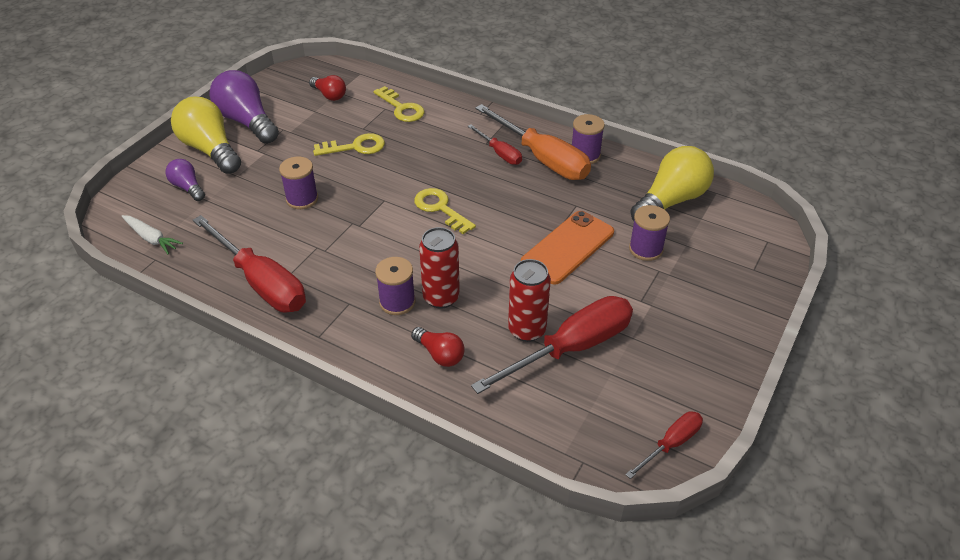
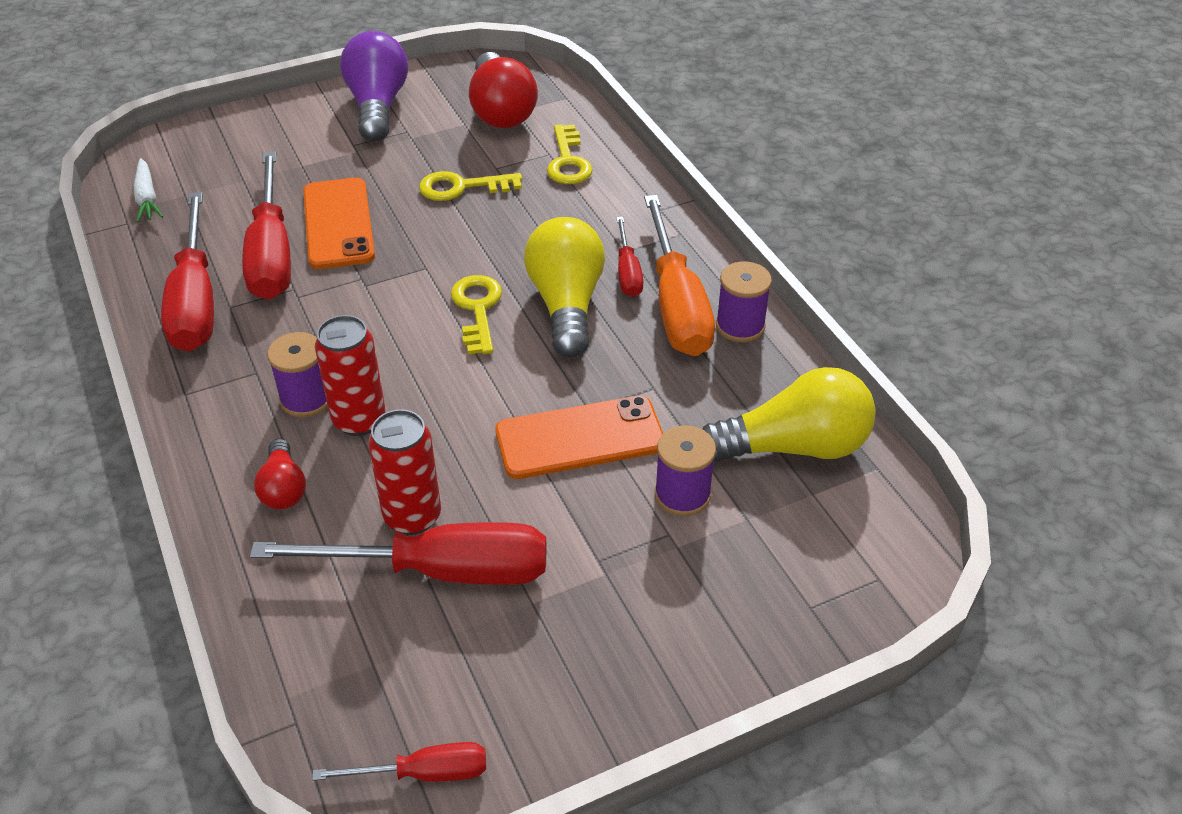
camera: 35 degrees right, 0 degrees up
(188, 187) = (239, 157): purple light bulb -> none
(210, 150) = (306, 123): yellow light bulb -> yellow light bulb (566, 304)
(279, 233) = (272, 253): none -> red screwdriver
(302, 199) = (338, 224): purple spool -> orange phone
(329, 95) = (501, 111): red light bulb -> red light bulb, size x1.88
(355, 147) = (462, 187): yellow key -> yellow key turned 150 degrees clockwise

